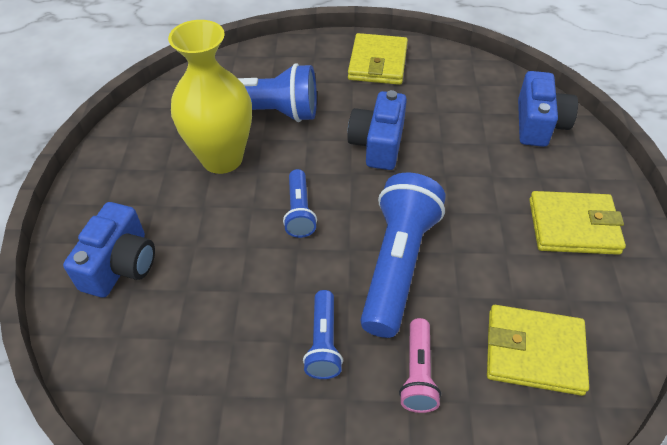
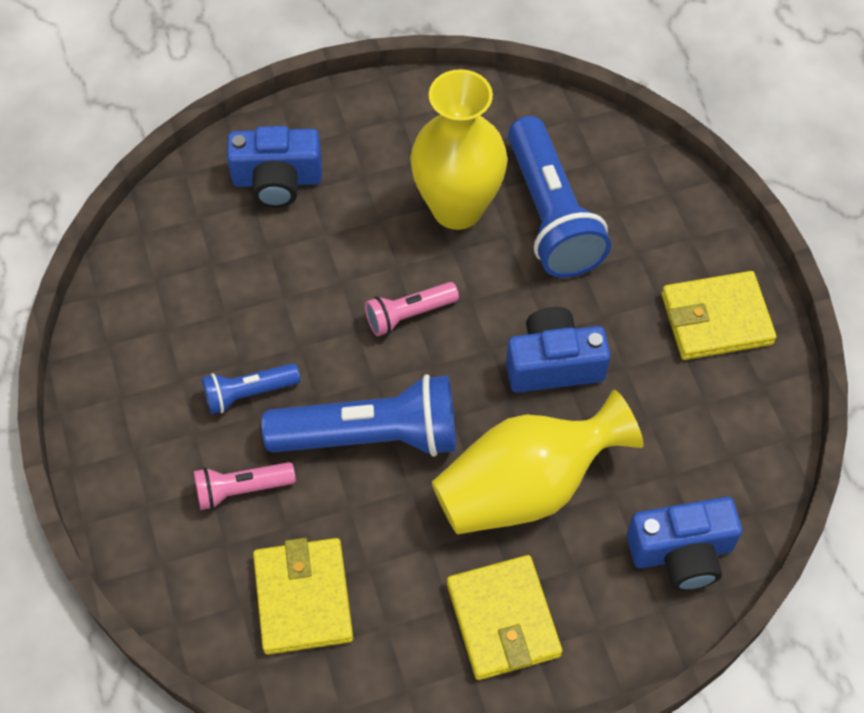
camera: 70 degrees right, 10 degrees up
(299, 212) = (408, 315): blue flashlight -> pink flashlight
(470, 185) = (526, 487): none -> yellow vase

